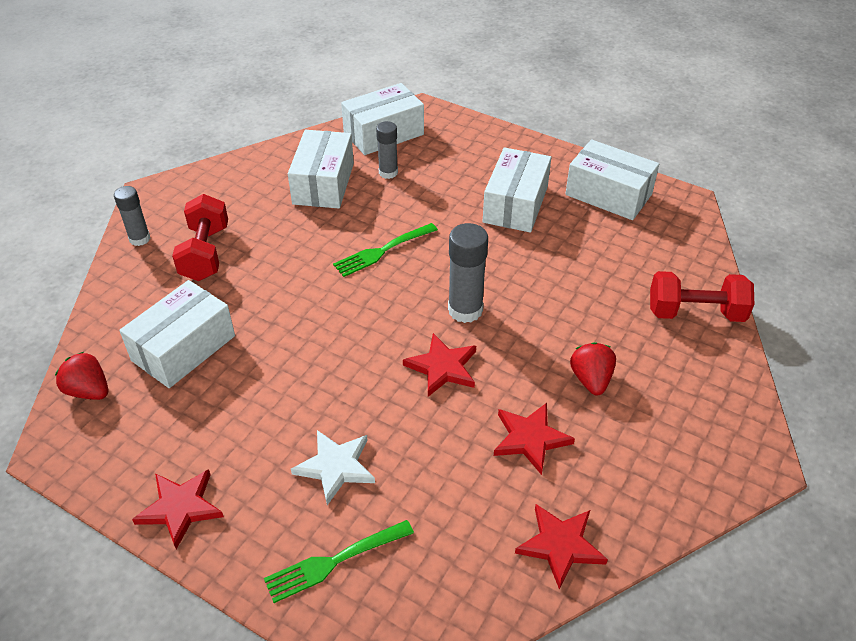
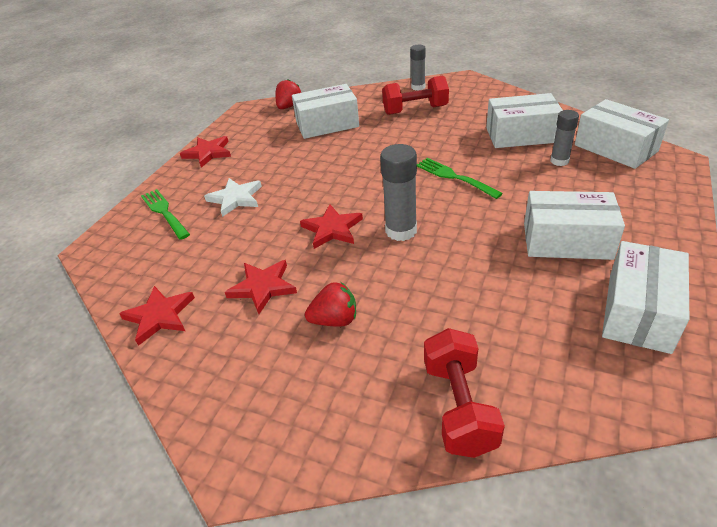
camera: 85 degrees right, 5 degrees down
(184, 348) = (327, 124): white box -> white box turned 45 degrees counterclockwise

